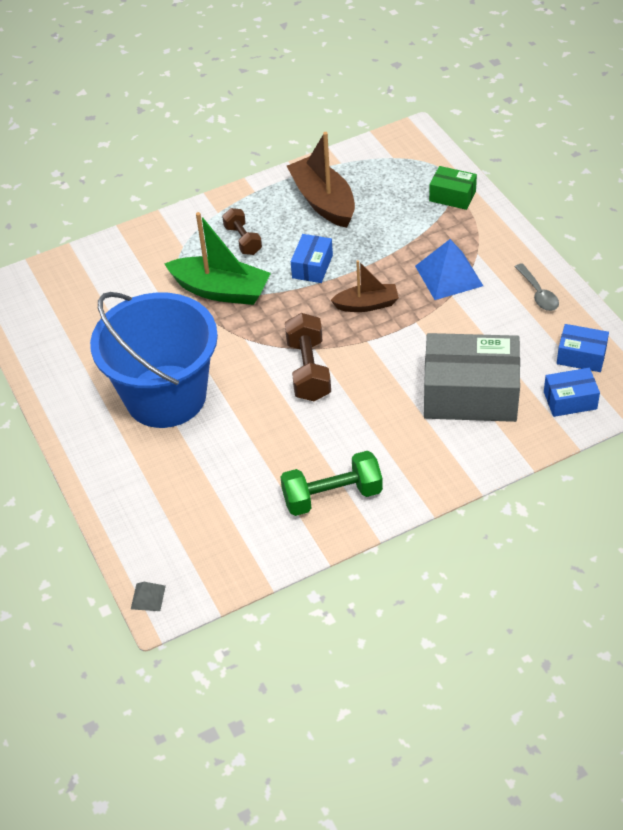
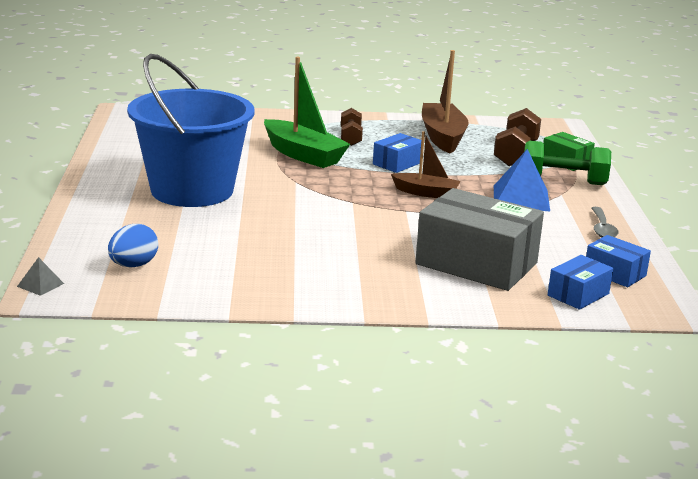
camera: 20 degrees right, 25 degrees down
(202, 532) = (133, 265): none -> blue egg
(308, 370) = (334, 211): brown dumbbell -> brown dumbbell (515, 154)
(332, 496) = (277, 281): green dumbbell -> green dumbbell (563, 181)
(570, 400) = (578, 294): blue box -> blue box turned 60 degrees counterclockwise

